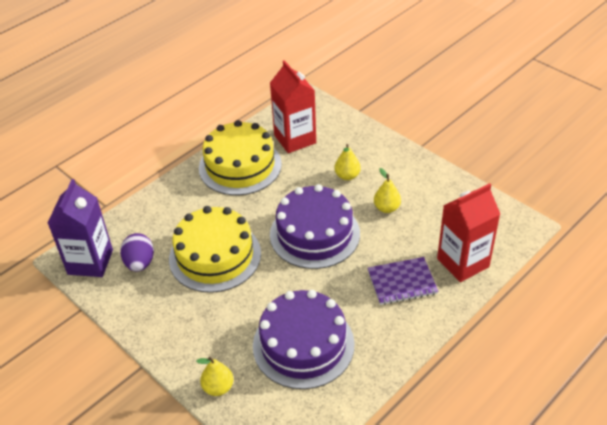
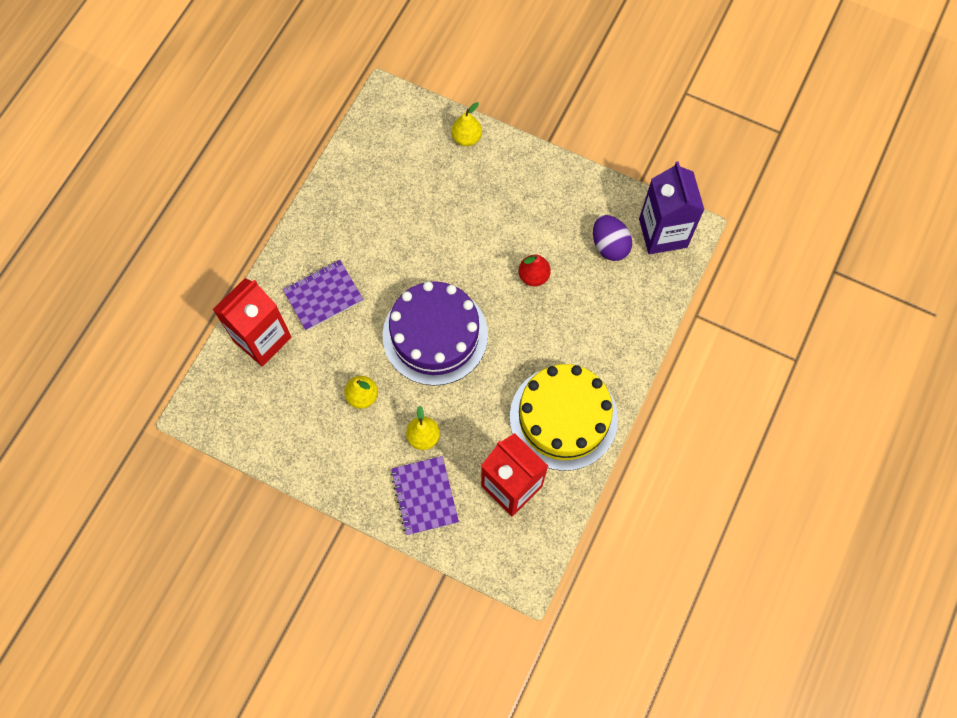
camera: 160 degrees right, 25 degrees up
(215, 256) = (533, 276): yellow cake -> red pear
(303, 345) = (403, 199): purple cake -> none
(358, 146) = (424, 496): none -> purple notebook

